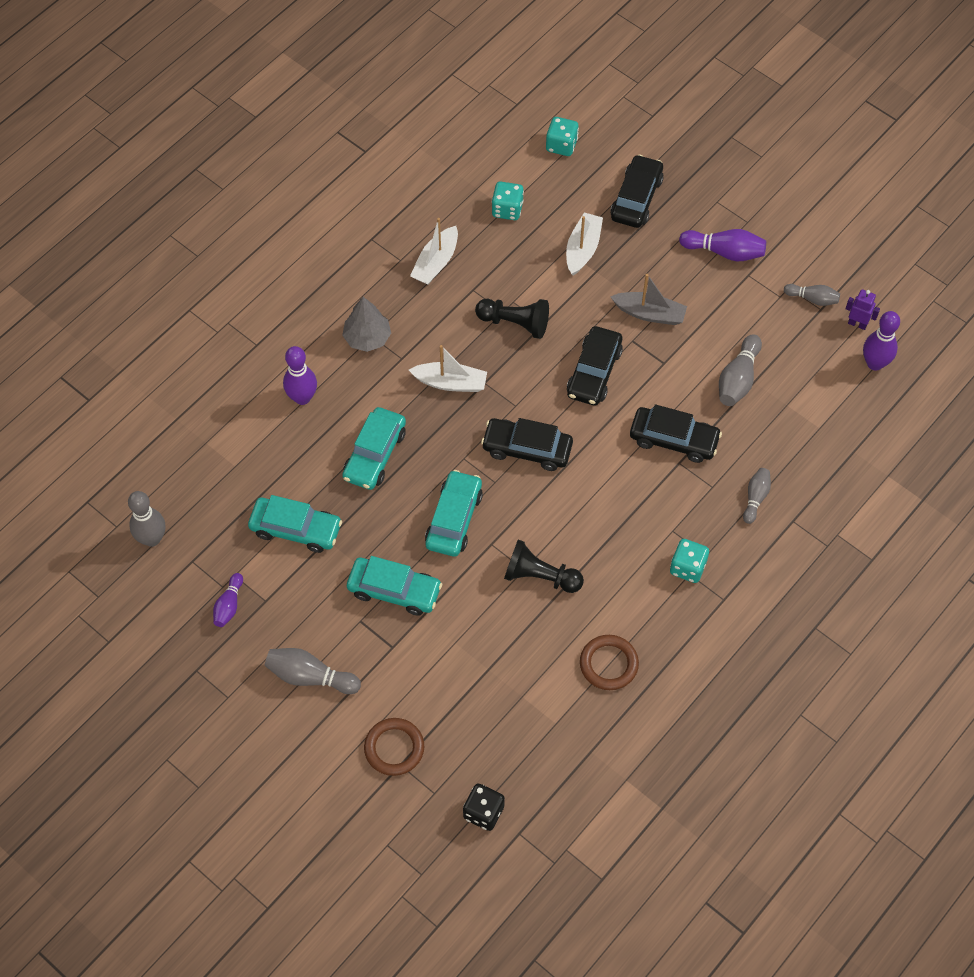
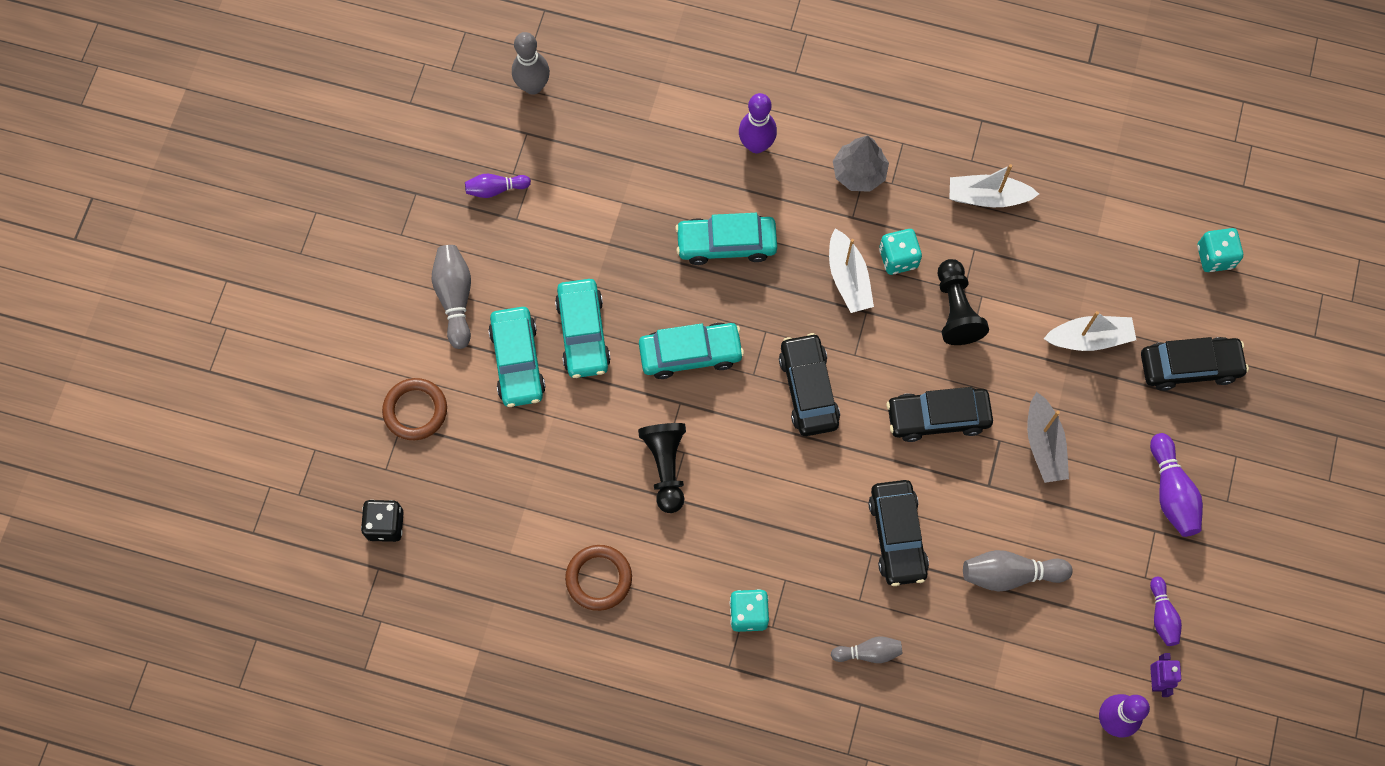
camera: 65 degrees right, 10 degrees up
(296, 529) = (606, 210): turquoise car -> turquoise car (517, 361)
(507, 209) = (1096, 238): turquoise dice -> turquoise dice (898, 258)
(812, 299) = (1162, 615): grey bowling pin -> purple bowling pin

